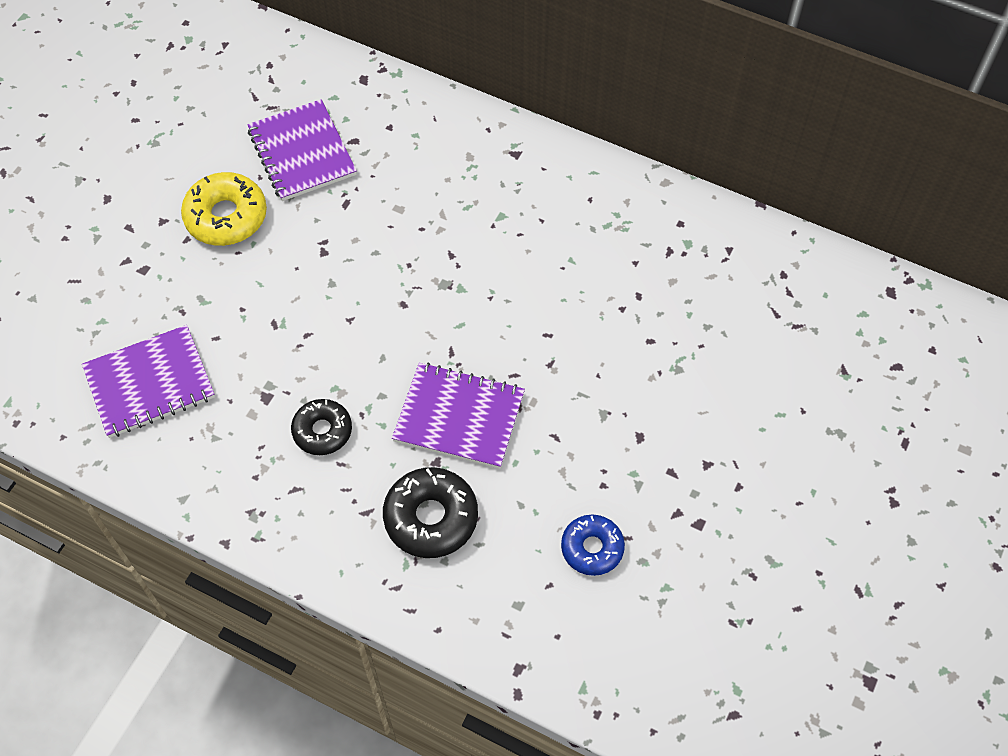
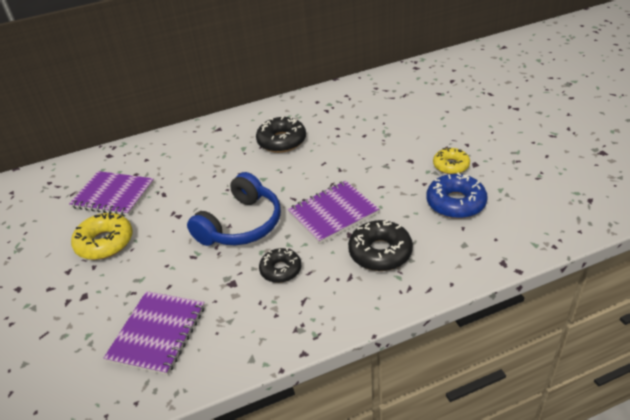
camera: 45 degrees left, 20 degrees down
(361, 331) = (241, 224): none -> blue headphones
(552, 250) = (282, 141): none -> black donut
(592, 548) = (455, 203): blue donut -> blue donut, size x1.52
(670, 495) = (451, 165): none -> yellow donut

